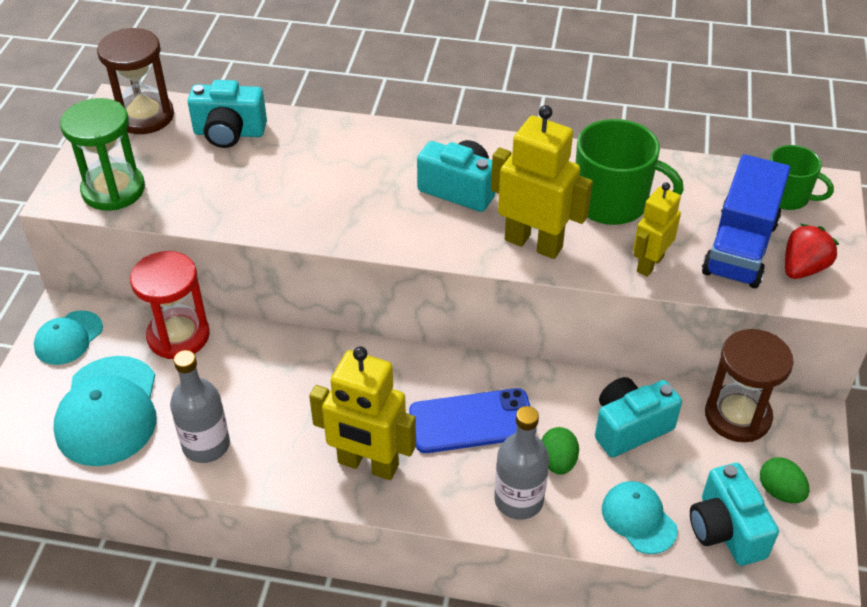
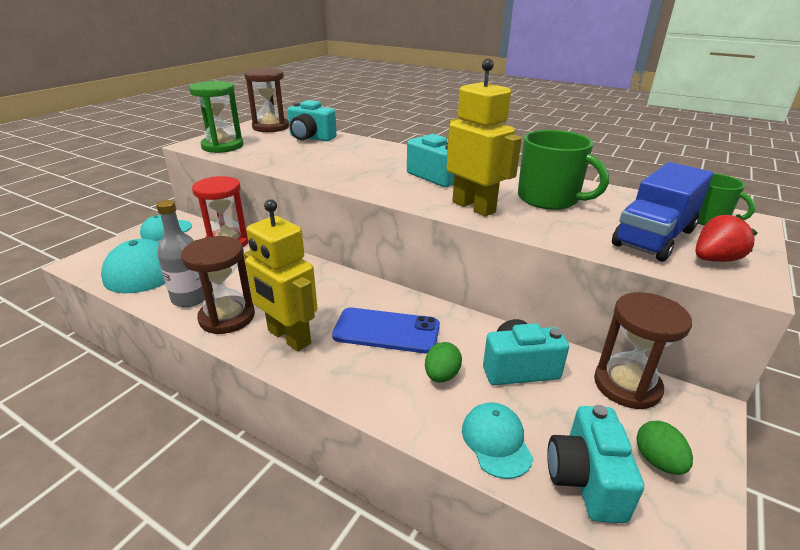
camera: 20 degrees right, 15 degrees down
(275, 459) = (227, 317): none -> brown hourglass
(518, 500) = (391, 394): grey bottle -> none
(649, 264) = (565, 232): yellow robot -> none

